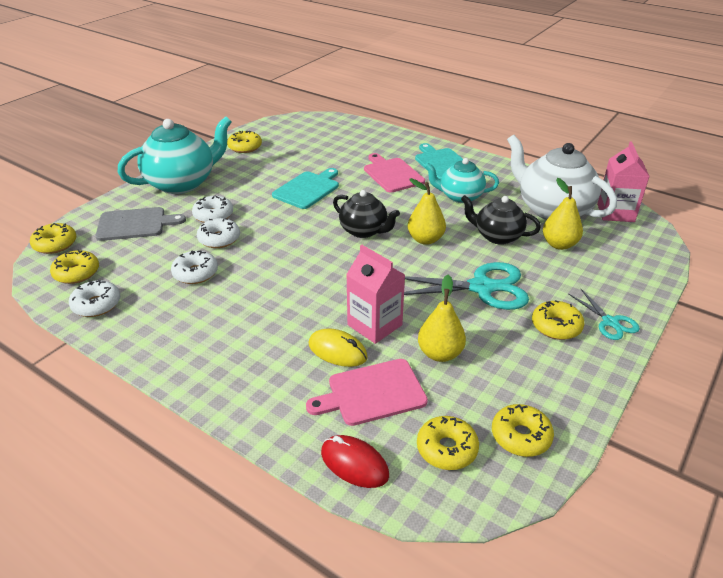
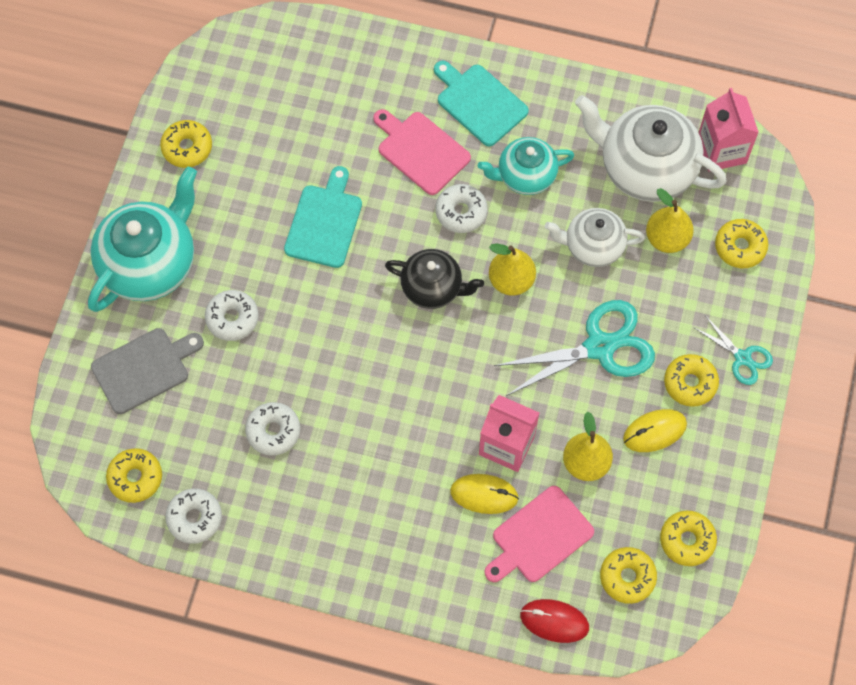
camera: 20 degrees left, 30 degrees up
(55, 244) = (71, 439): yellow donut -> yellow donut (740, 247)
(219, 239) = (266, 362): white donut -> white donut (461, 212)
(497, 236) = (592, 246): black teapot -> white teapot
(513, 349) = (654, 431): none -> yellow mouse

